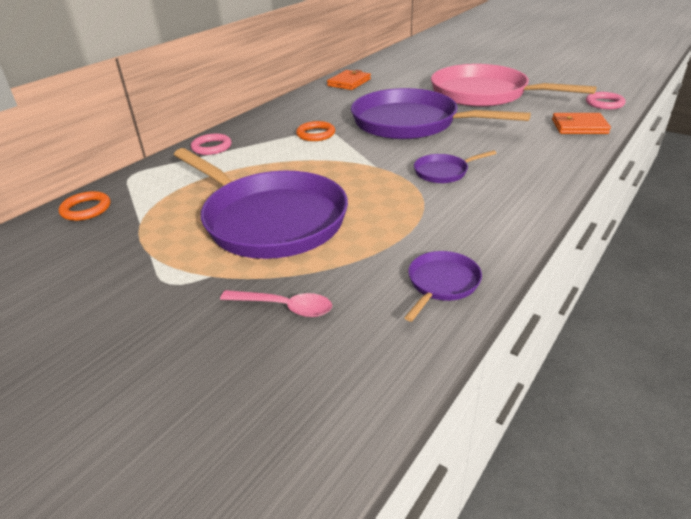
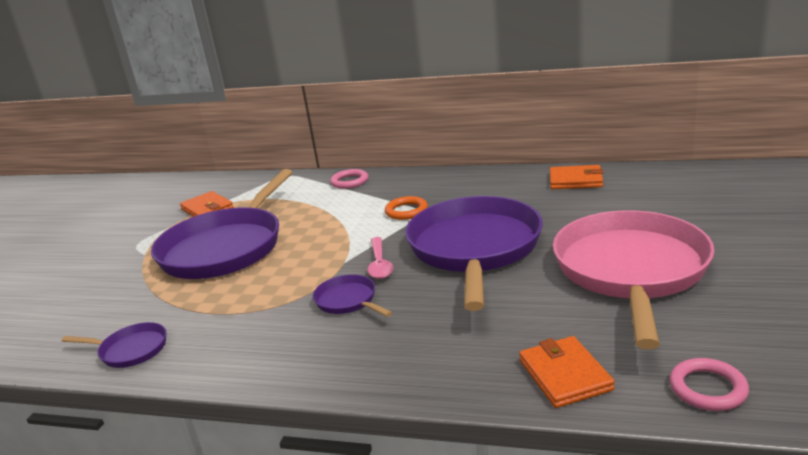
camera: 70 degrees right, 10 degrees down
(86, 209) = (229, 184): orange ring -> none
(140, 227) = (207, 209): none -> orange wallet
(284, 307) = (104, 292): pink spoon -> pink spoon (380, 264)

